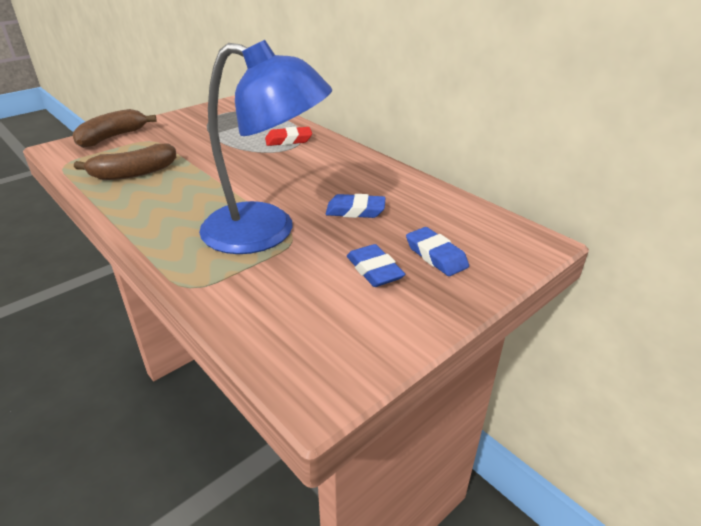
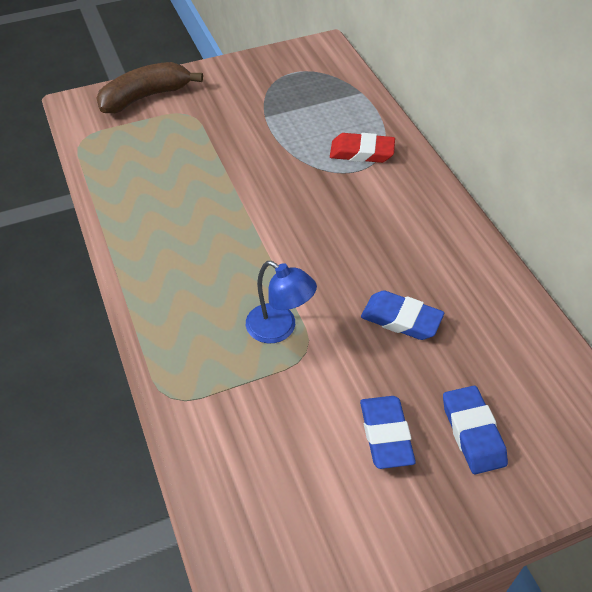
camera: 20 degrees right, 15 degrees up
(134, 173) = (155, 176): brown banana -> none
(266, 232) = (279, 329): blue lamp -> blue lamp, size x0.44

